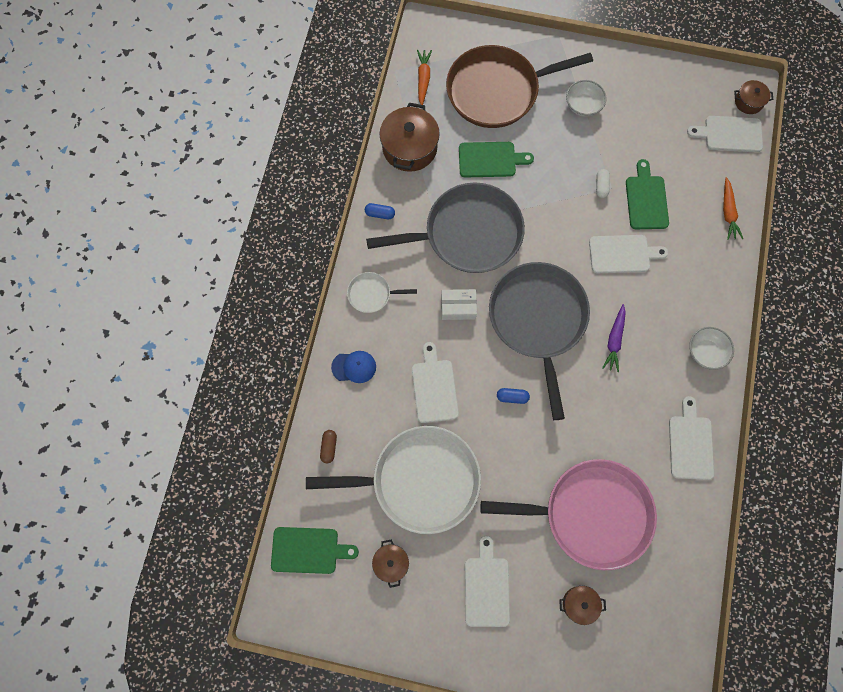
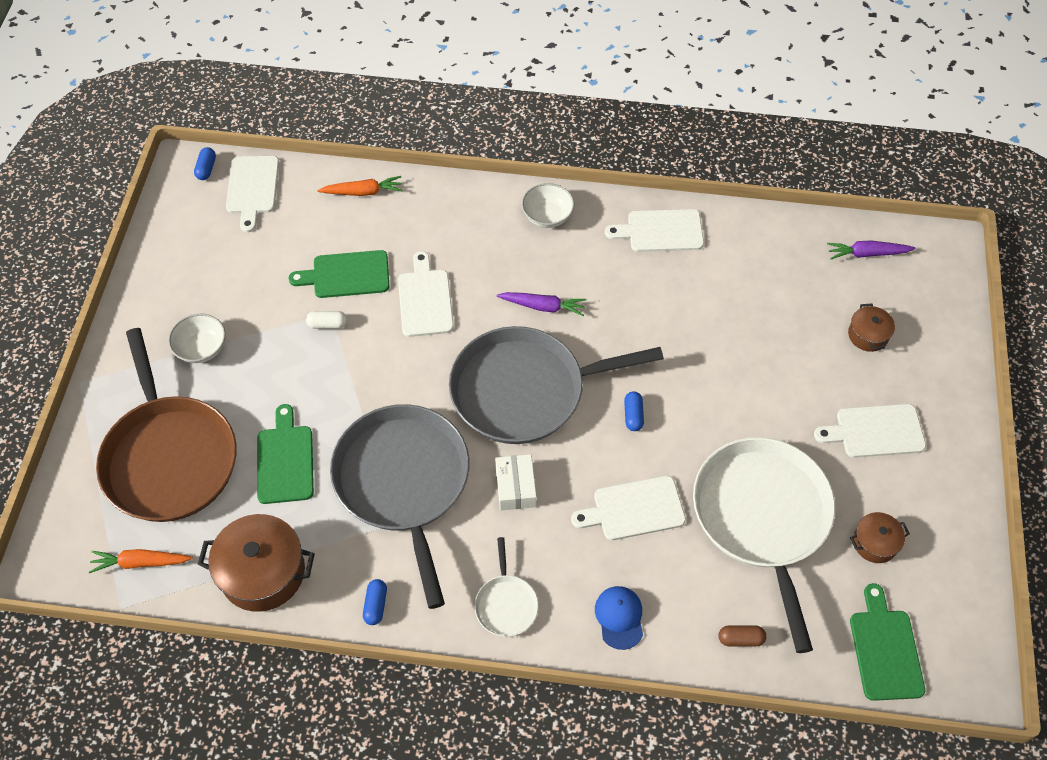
camera: 95 degrees left, 15 degrees down
(591, 514) = (763, 326): pink pan -> none
(666, 624) = (867, 254): none -> purple carrot
(748, 102) = (206, 169): brown pot -> blue capsule

